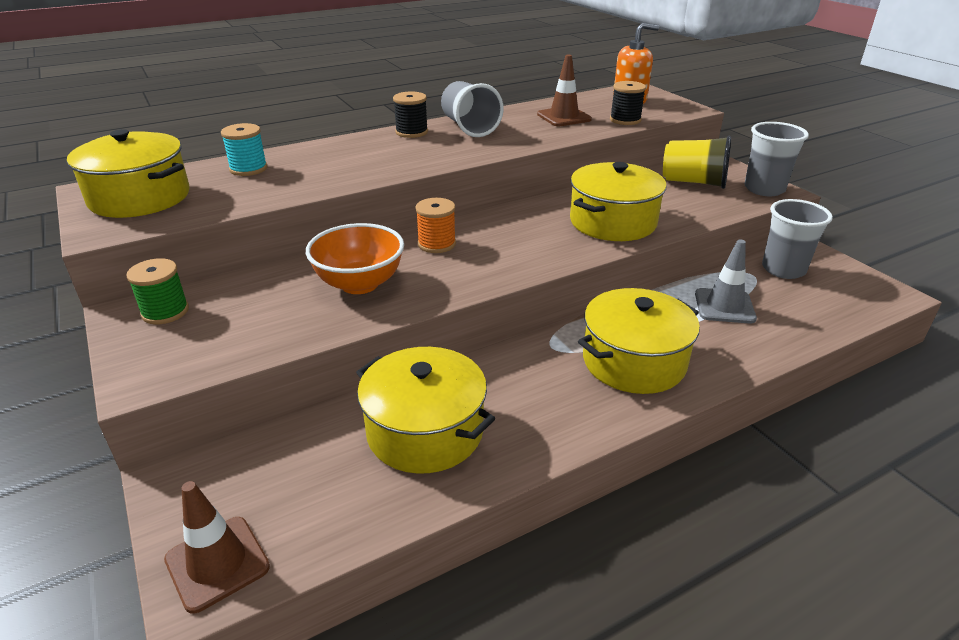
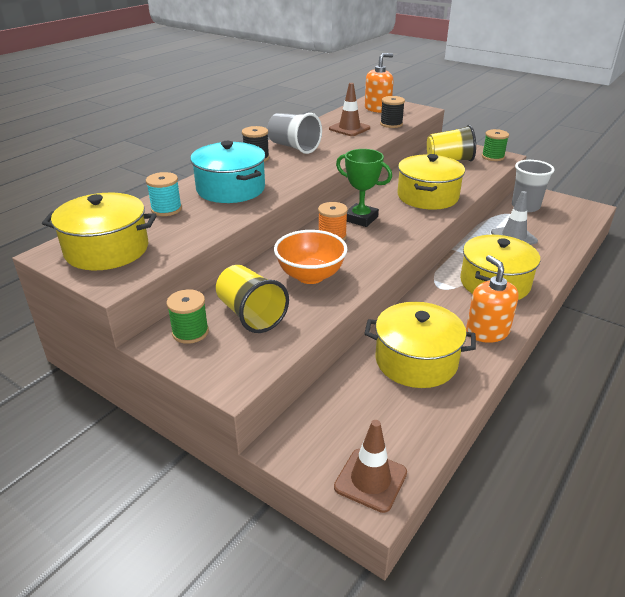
camera: 25 degrees left, 0 degrees up
(245, 311) = (251, 315): none -> yellow cup
(340, 160) = (230, 189): none -> turquoise pot
(495, 231) = (360, 219): none -> green trophy
(558, 424) = (487, 332): none -> orange soap dispenser
(764, 189) = (493, 157): grey cup -> green spool

